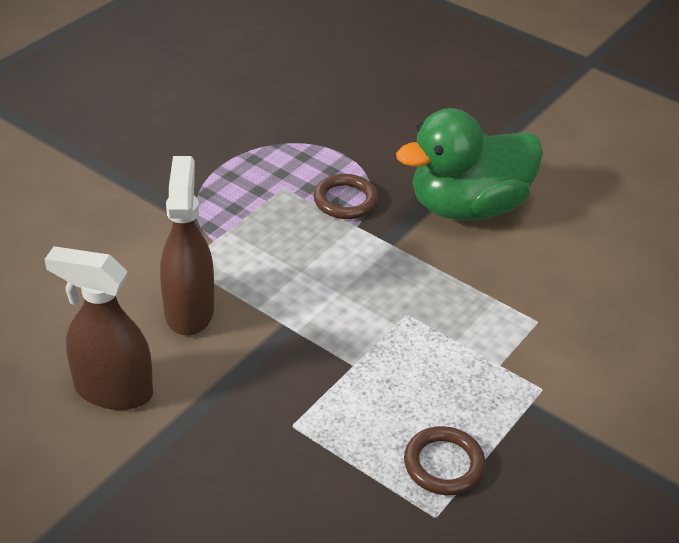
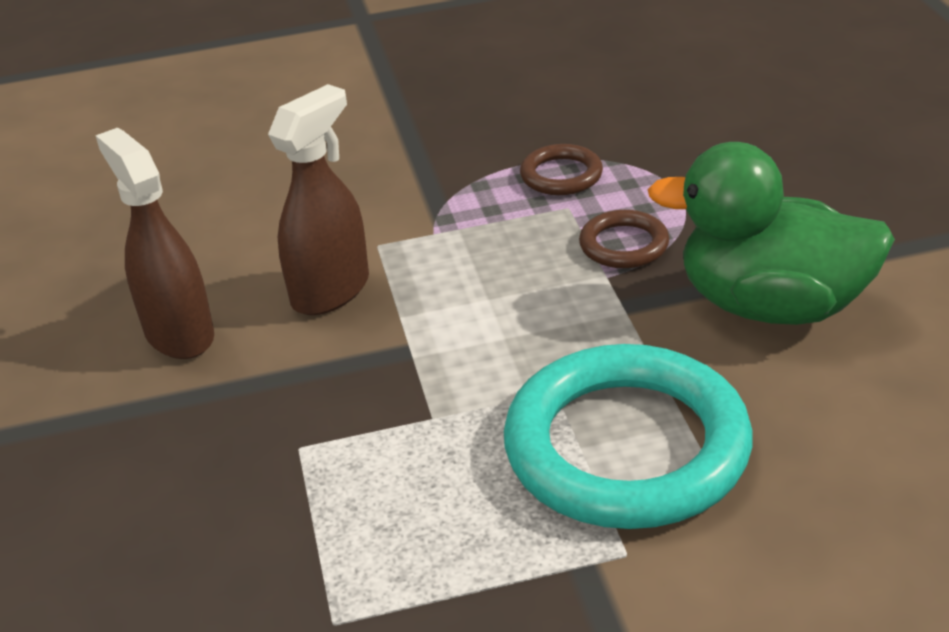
camera: 45 degrees right, 5 degrees down
(444, 464) = (407, 573): brown ring -> brown ring (561, 175)
(480, 328) = (626, 447): none -> turquoise ring

